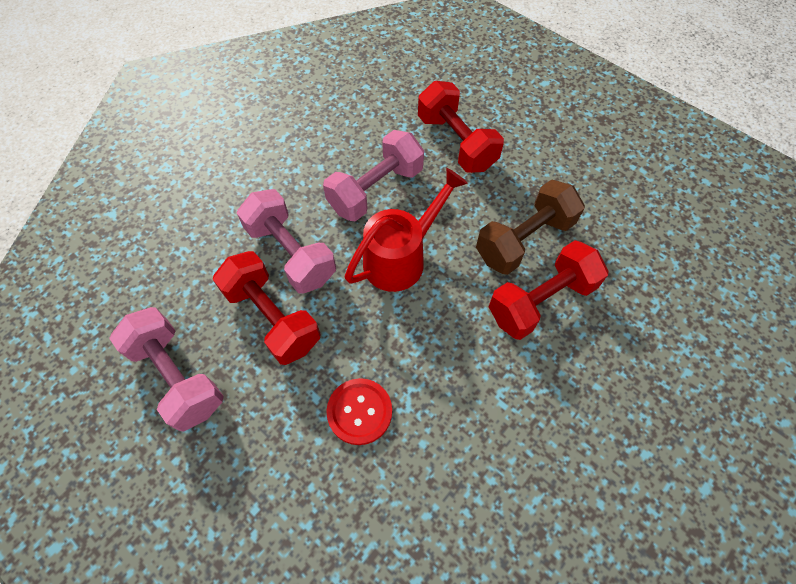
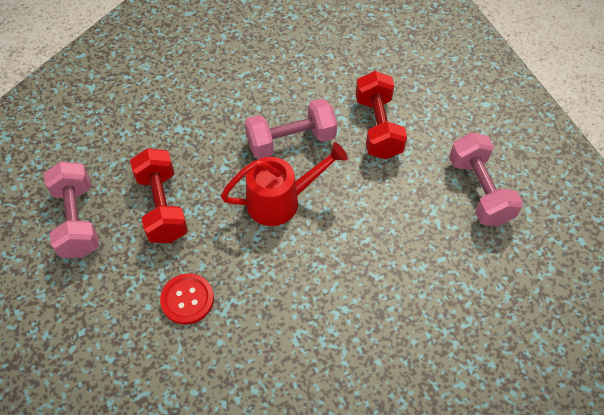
camera: 25 degrees right, 5 degrees down
(291, 253) = (200, 165): pink dumbbell -> pink dumbbell (479, 191)
(524, 240) = (387, 226): brown dumbbell -> none
(541, 301) = (372, 278): red dumbbell -> none

